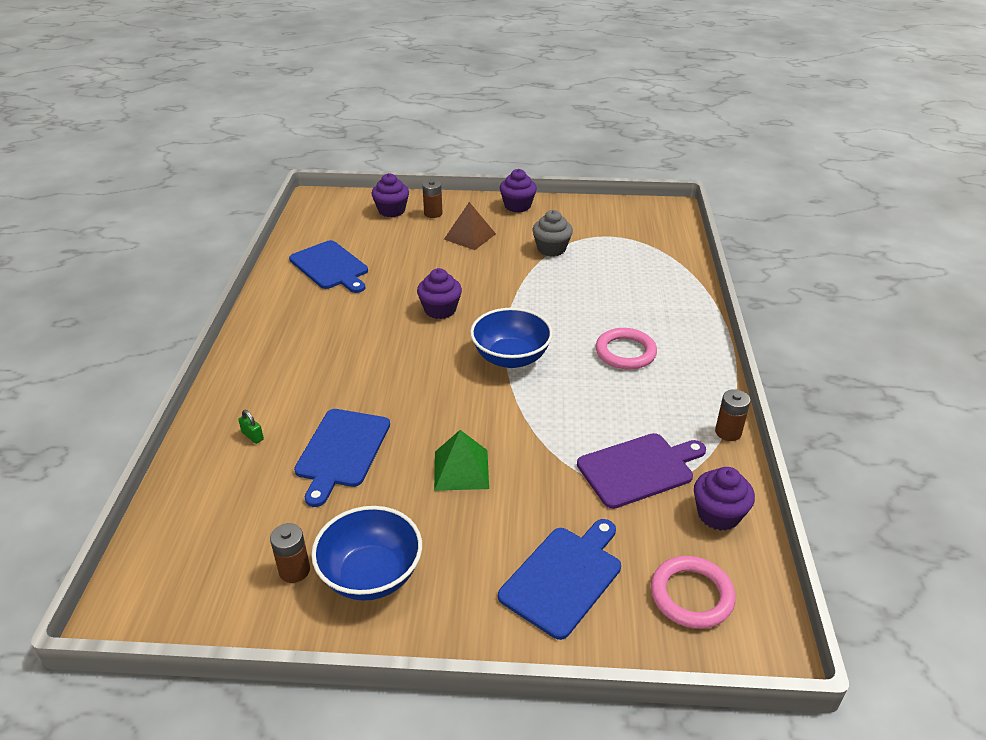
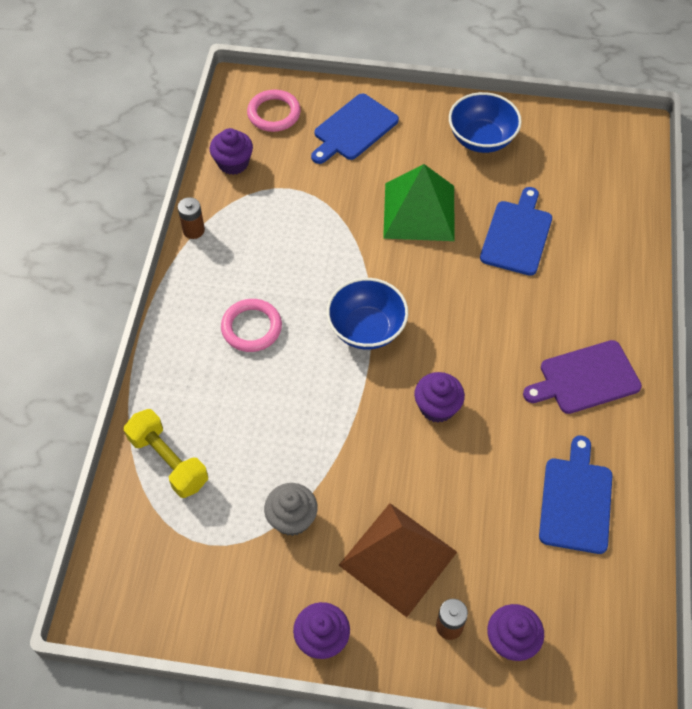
camera: 175 degrees left, 20 degrees up
(252, 436) = (595, 255): green padlock -> none
(294, 570) = (533, 145): brown battery -> none
(330, 267) = (576, 501): blue cutting board -> blue cutting board turned 45 degrees clockwise
(461, 469) = (419, 211): green pyramid -> green pyramid, size x1.64
(470, 236) = (397, 558): brown pyramid -> brown pyramid, size x1.64
(639, 469) = (279, 202): purple cutting board -> purple cutting board (585, 378)
(659, 270) = (168, 461): none -> yellow dumbbell

